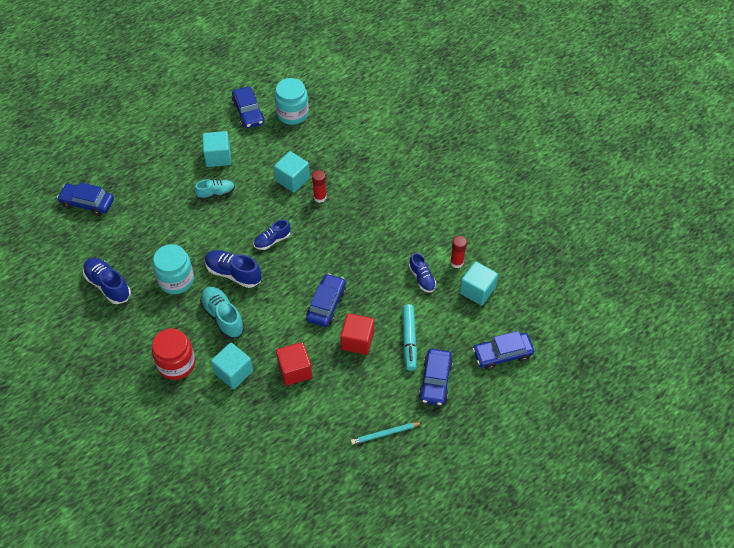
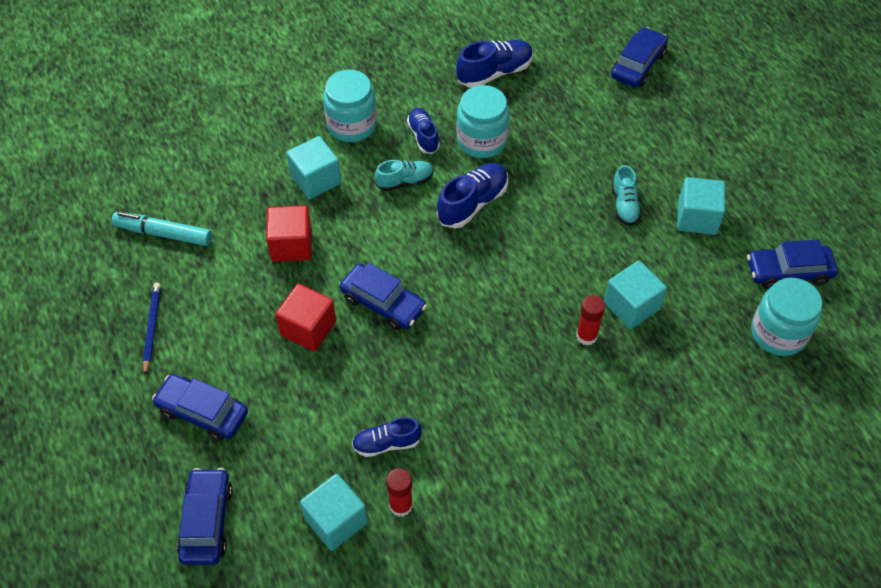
camera: 105 degrees right, 0 degrees up
(176, 364) = (352, 125): red jar -> turquoise jar
(223, 317) = (404, 181): turquoise shoe -> turquoise shoe, size x0.65
(272, 240) = (518, 258): blue shoe -> blue shoe (423, 136)
(385, 434) = (152, 328): turquoise pencil -> blue pencil
(409, 340) = (283, 395): turquoise marker -> turquoise marker (163, 234)

